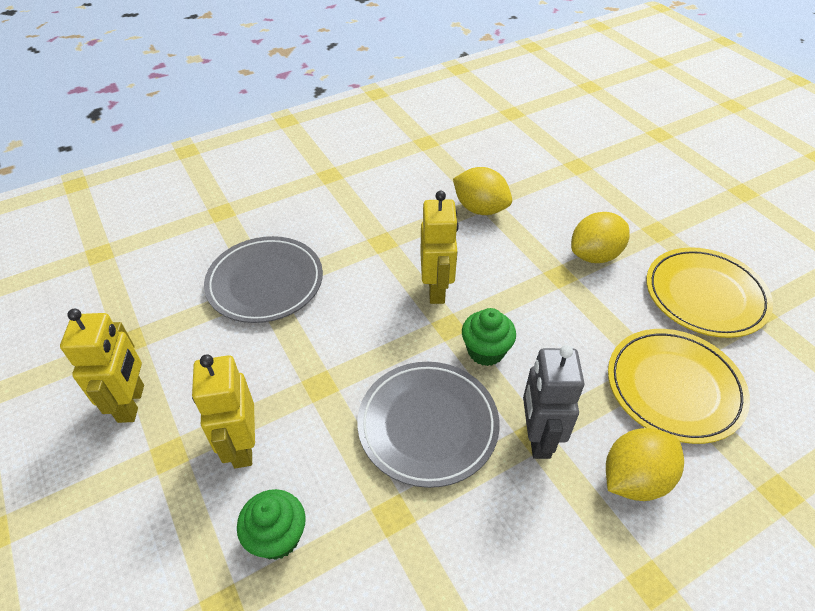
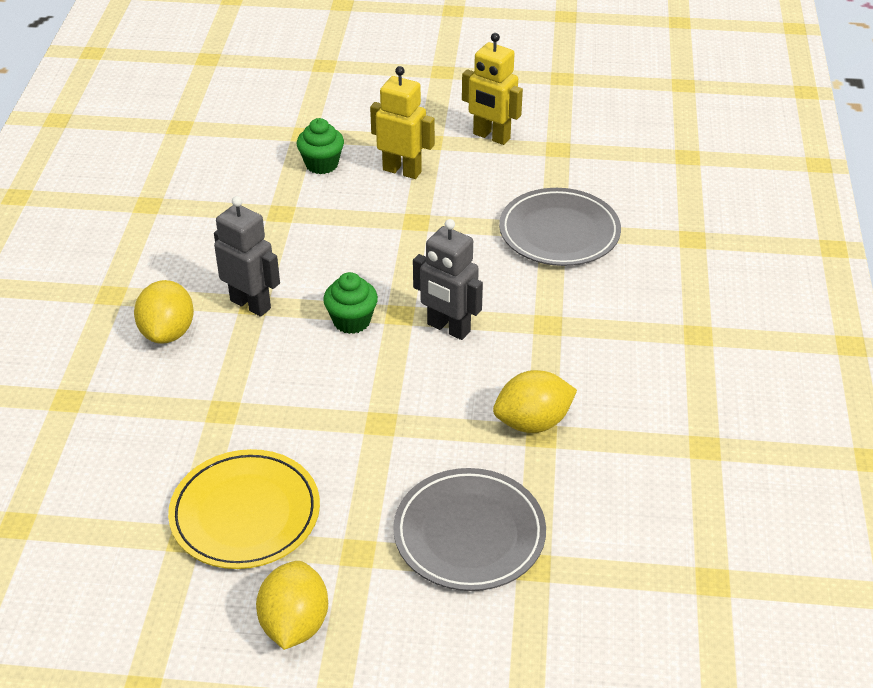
camera: 125 degrees right, 5 degrees down
(428, 425) = (323, 257): grey plate -> grey plate (469, 534)
(437, 289) = (448, 328): yellow robot -> grey robot
(595, 255) = (378, 468): yellow lemon -> yellow lemon (294, 624)
(674, 387) = (196, 409): yellow plate -> none

